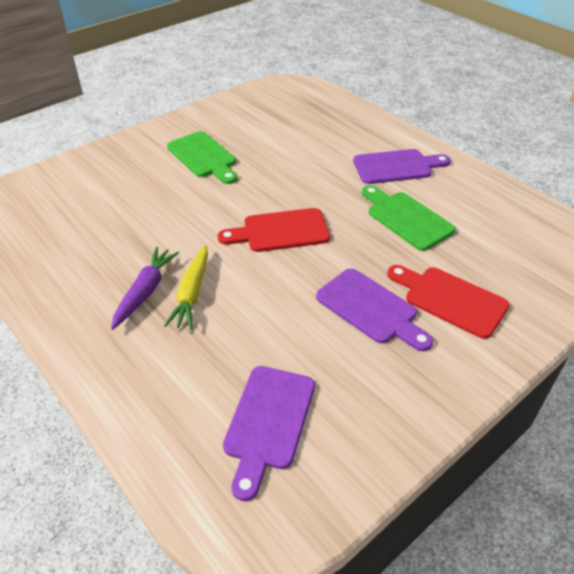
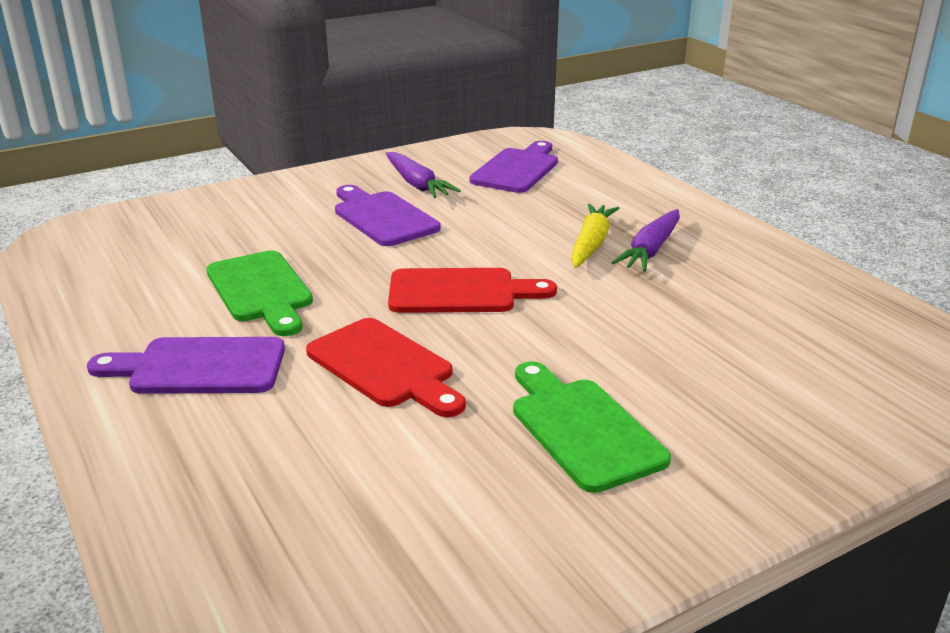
camera: 170 degrees left, 15 degrees down
(365, 371) = (417, 184): none -> purple carrot
(450, 299) = (287, 216): red cutting board -> red cutting board (385, 367)

